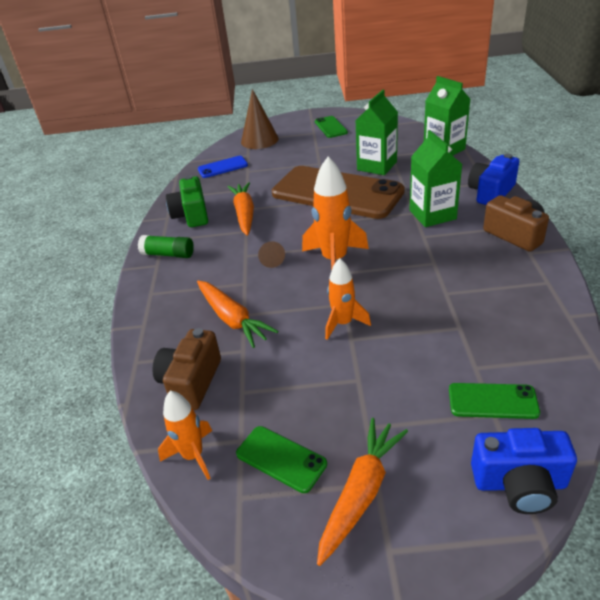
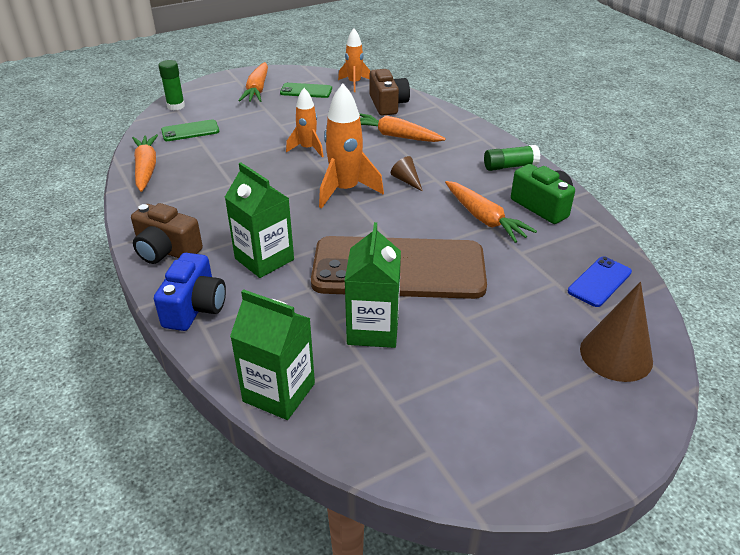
camera: 150 degrees right, 0 degrees up
(330, 127) = (522, 423): green phone -> none
(519, 483) = (176, 106): blue camera -> green glue stick
(551, 338) = (146, 169): none -> orange carrot

